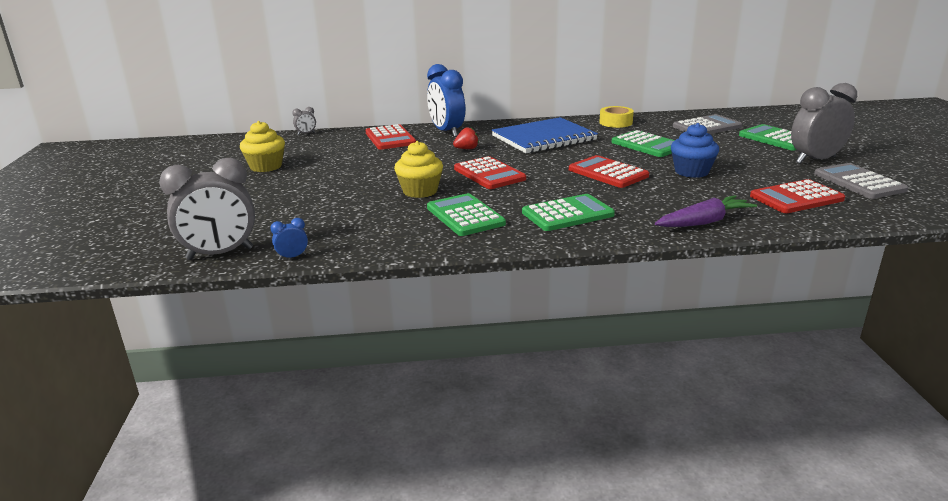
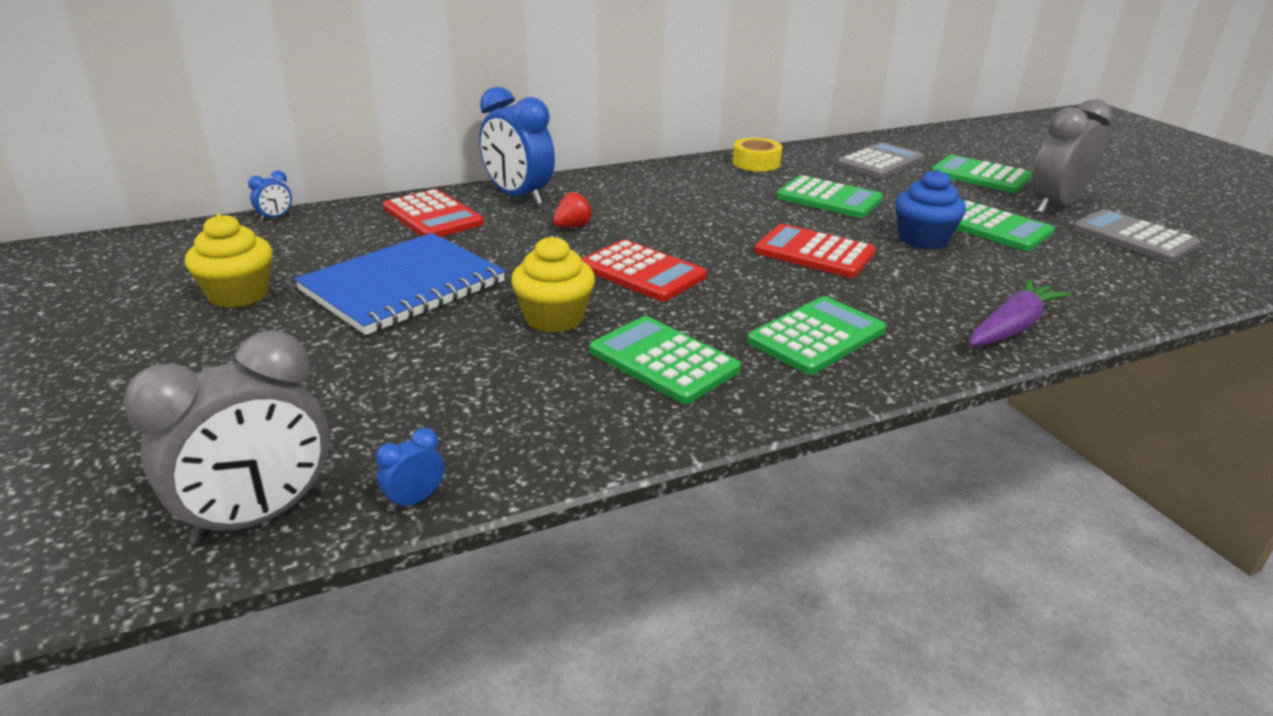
camera: 20 degrees left, 5 degrees up
(306, 133) = (275, 218): grey clock -> blue clock
(544, 138) = (676, 198): blue notebook -> blue notebook (403, 287)
(752, 169) = (993, 227): none -> green calculator
(796, 198) = (1087, 271): red calculator -> none

